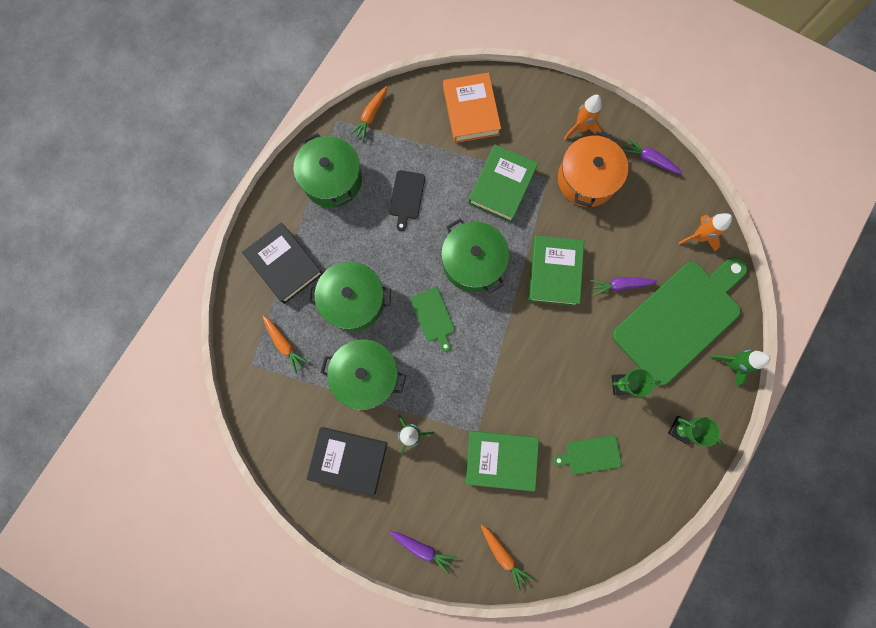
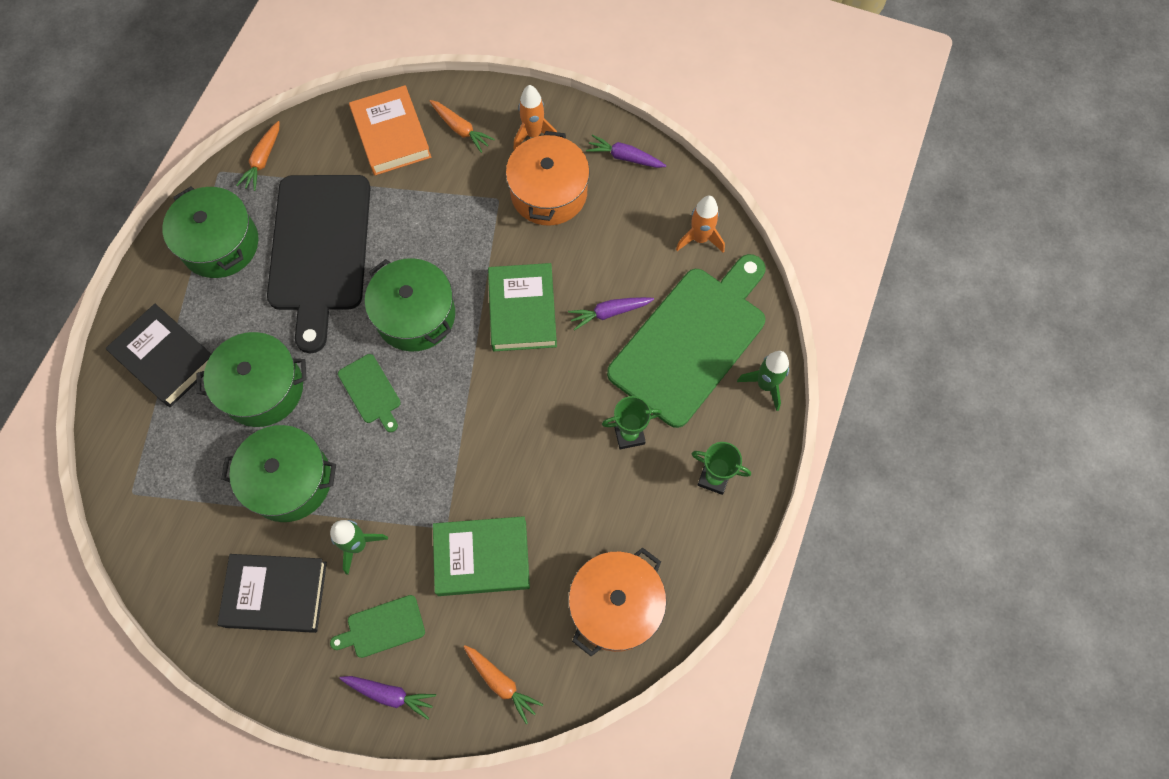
camera: 10 degrees left, 10 degrees down
(285, 344) = (175, 459): orange carrot -> orange carrot (461, 129)
(406, 197) = (319, 250): black cutting board -> black cutting board, size x2.39
(502, 186) = (442, 217): green book -> none
(590, 455) = (600, 531): green cutting board -> green cutting board (382, 627)
(594, 513) = (616, 606): none -> orange pot

